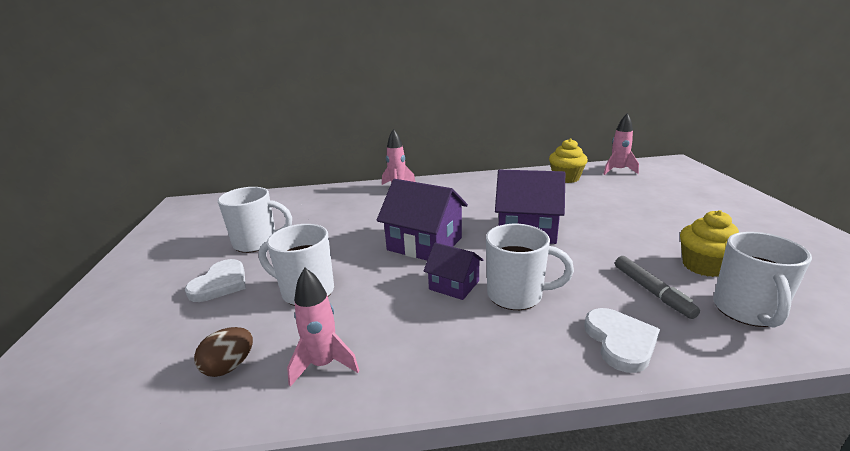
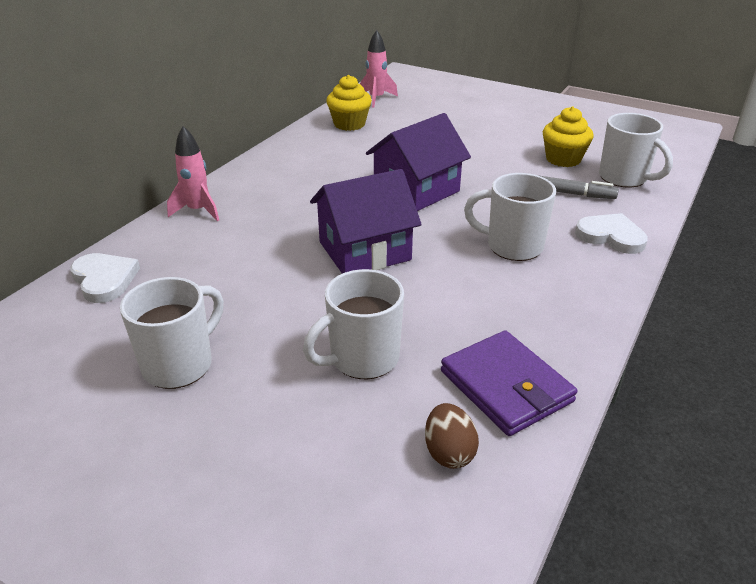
camera: 55 degrees left, 10 degrees up
(220, 284) = (255, 423): white heart -> white heart (104, 280)
(324, 364) = (506, 386): pink rocket -> purple wallet
(454, 285) = (461, 268): purple house -> none
(517, 295) = (512, 246): white mug -> white mug turned 120 degrees counterclockwise

